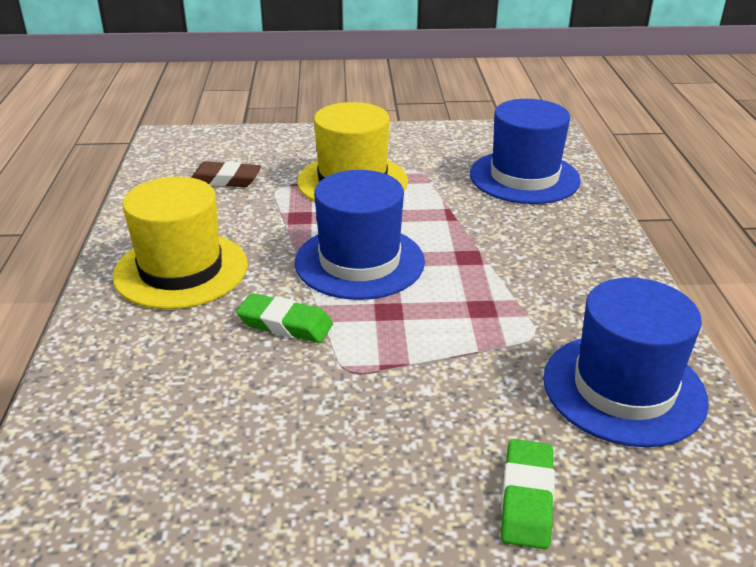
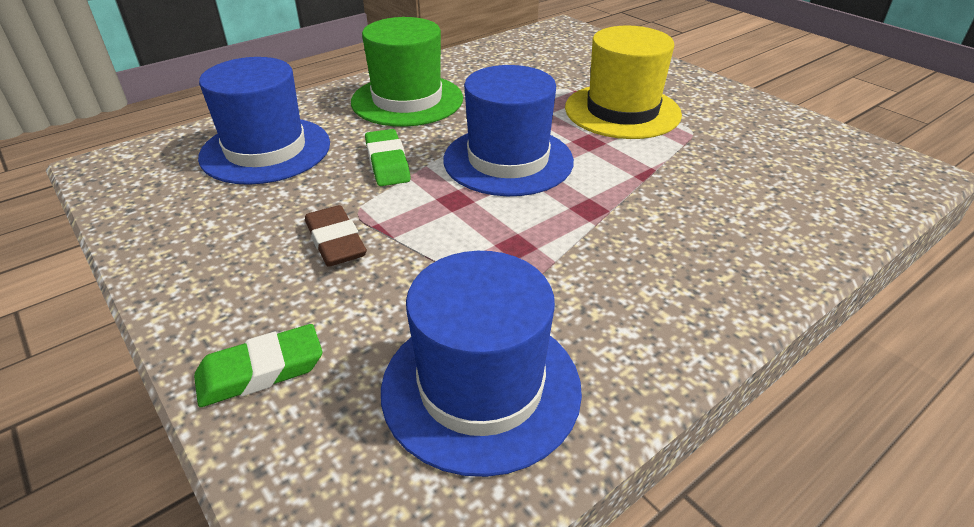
camera: 55 degrees right, 5 degrees up
(181, 270) = (407, 100): yellow hat -> green hat
(225, 180) = (541, 66): brown eraser -> brown eraser (335, 241)
(524, 177) = (786, 189): blue hat -> blue hat (266, 150)

